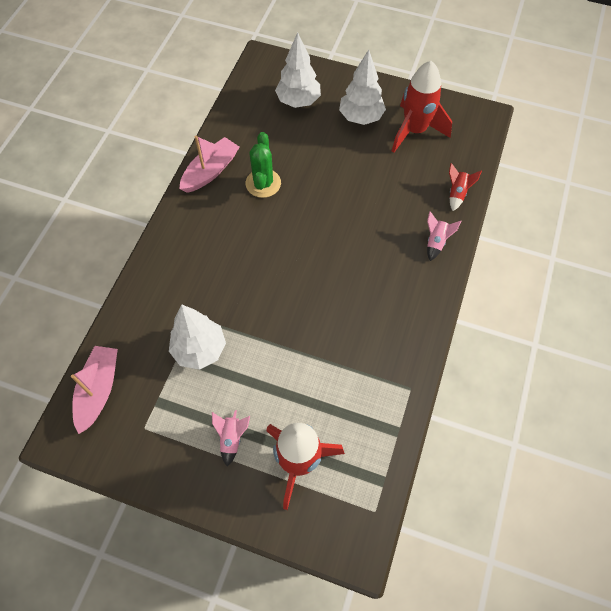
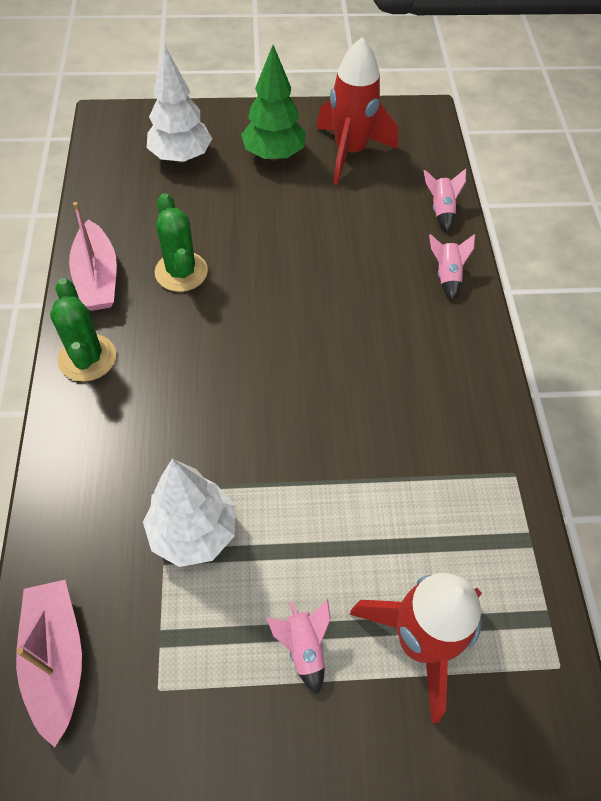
camera: 25 degrees left, 5 degrees down
(184, 222) = (87, 358): none -> green cactus
(210, 171) = (97, 278): pink boat -> pink boat turned 150 degrees clockwise
(361, 117) = (274, 155): white tree -> green tree
(457, 193) = (441, 210): red rocket -> pink rocket

